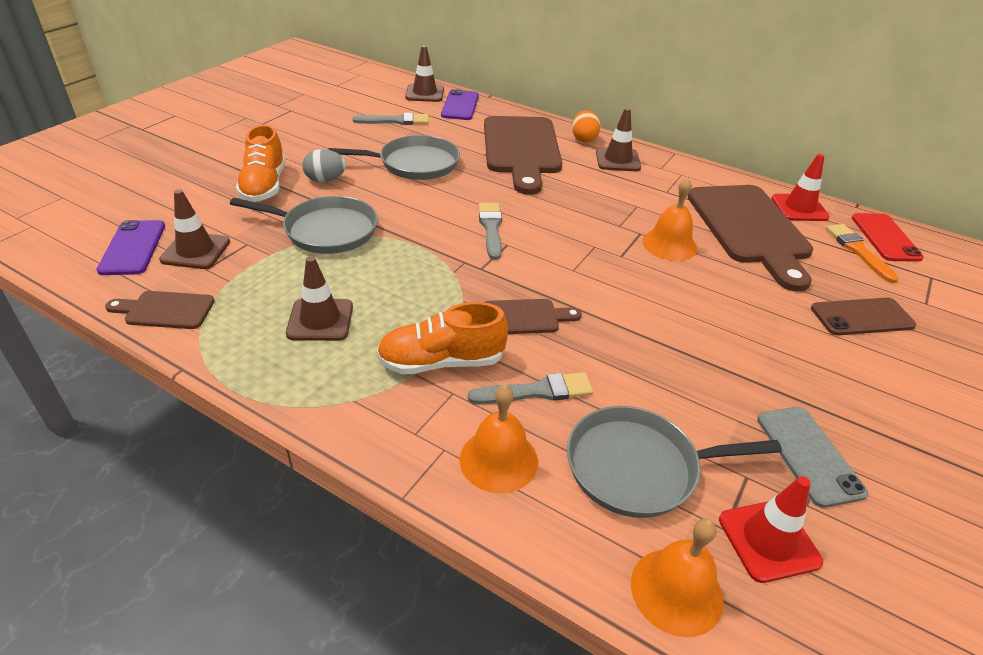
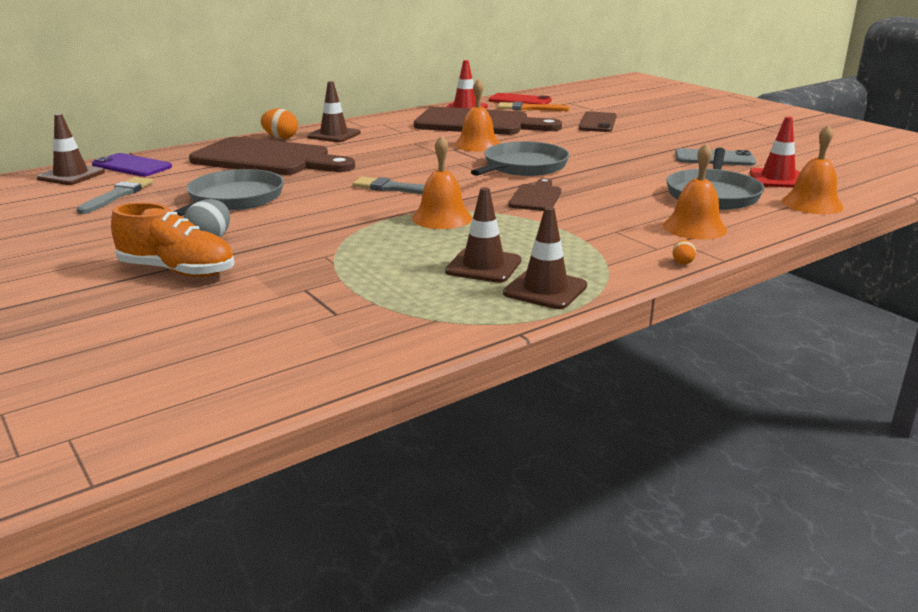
camera: 65 degrees left, 15 degrees down
(133, 248) = (236, 356): purple phone -> none
(165, 310) = (404, 339): brown cutting board -> none
(195, 251) = (289, 317): brown traffic cone -> brown traffic cone (545, 290)
(326, 230) = (322, 250): grey pan -> grey pan (523, 167)
(381, 460) = (683, 262): none -> orange egg
(429, 271) = (442, 218): none -> orange bell
(441, 362) = (575, 229): orange shoe -> none
(536, 391) = (627, 207): grey brush -> none

